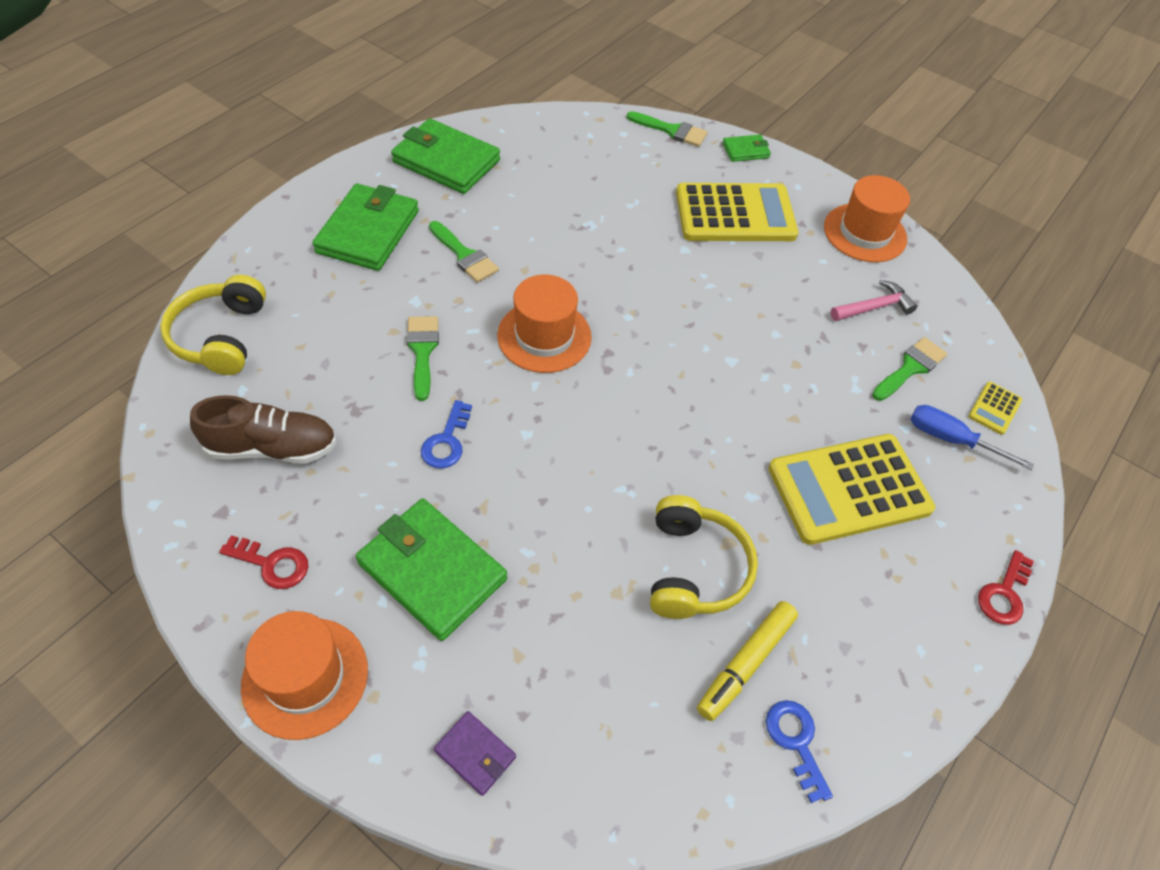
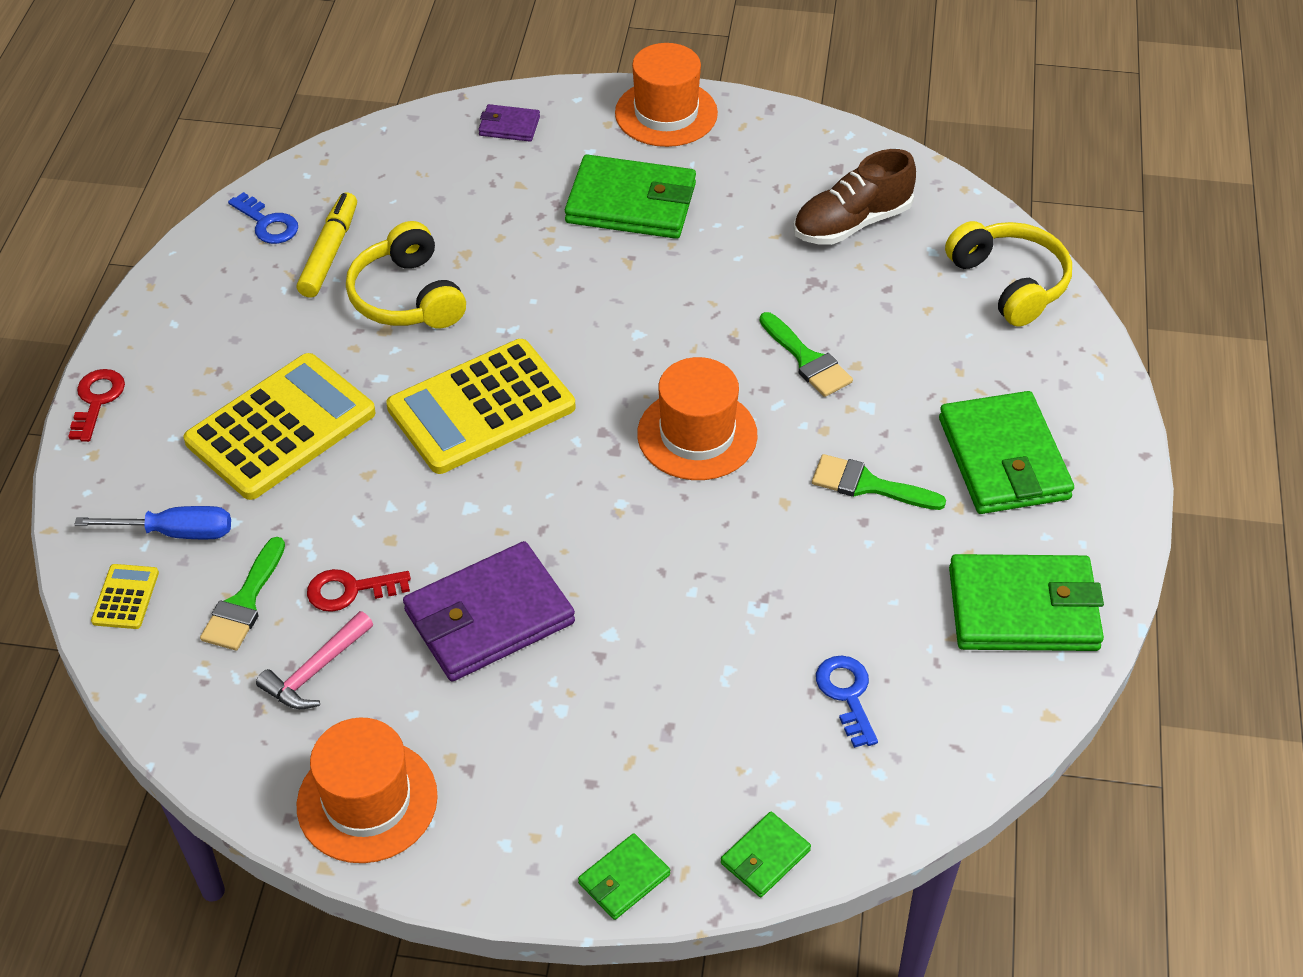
camera: 155 degrees right, 5 degrees down
(272, 564) = (760, 156): red key -> red key (350, 590)
(447, 441) = (706, 294): blue key -> blue key (847, 694)
(671, 130) = (765, 857): green brush -> green wallet
(735, 214) = (574, 732): yellow calculator -> yellow calculator (481, 408)
(752, 289) = (489, 617): none -> purple wallet

